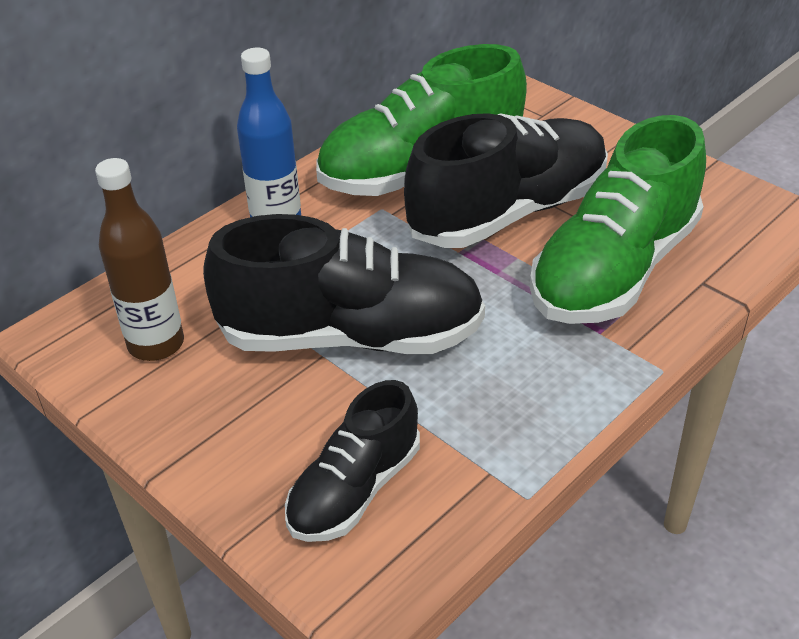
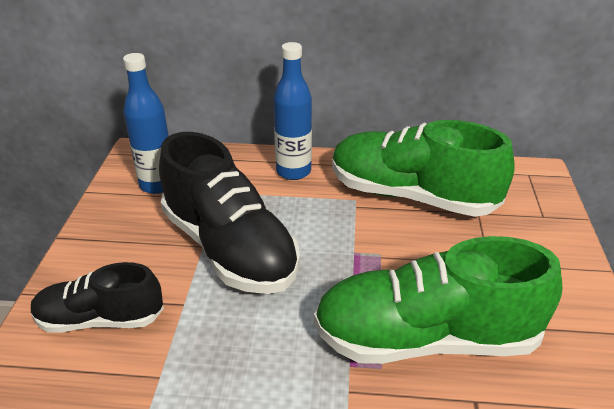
camera: 50 degrees right, 5 degrees down
(156, 344) = (158, 185): brown bottle -> blue bottle
(508, 212) = (420, 253): black shoe -> none

